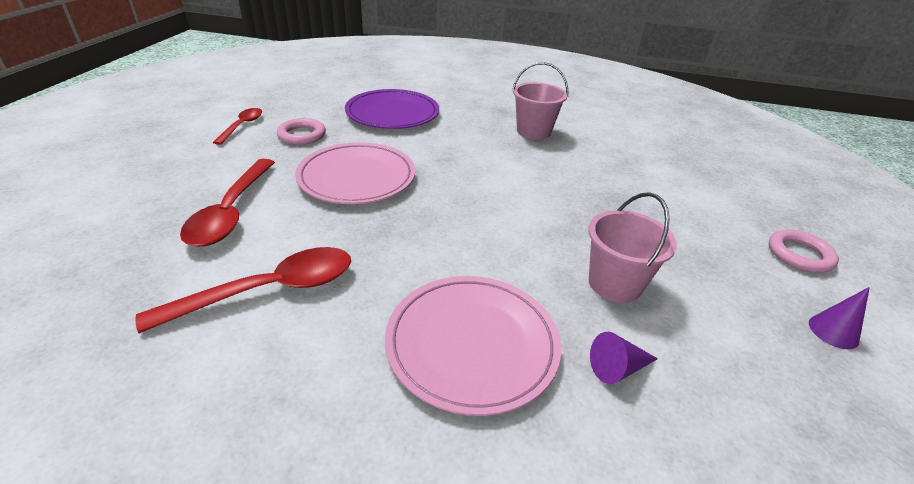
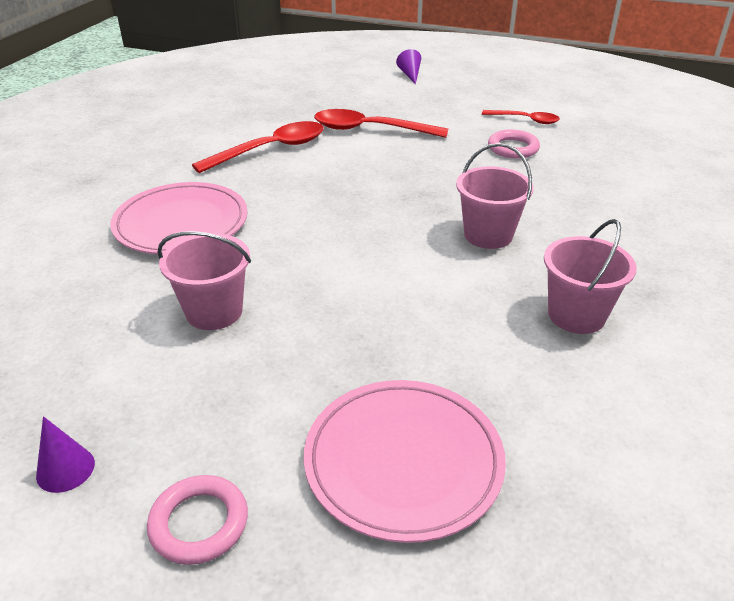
camera: 100 degrees right, 0 degrees up
(268, 290) = (270, 150): red spoon -> red spoon turned 105 degrees counterclockwise
(357, 177) = (426, 178): pink plate -> pink plate (403, 461)
(392, 113) = (593, 199): purple plate -> none
(451, 153) = (488, 235): none -> pink bucket
(617, 368) = (120, 287): purple cone -> purple cone (410, 75)

